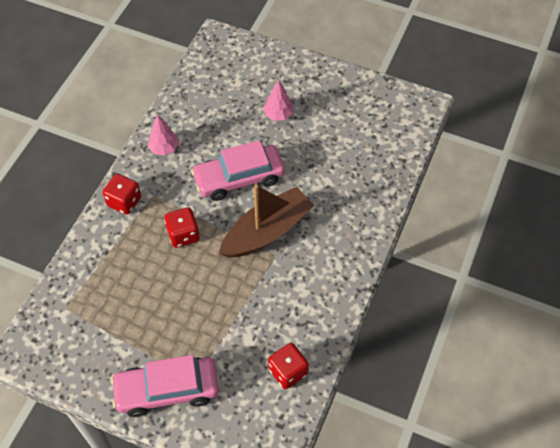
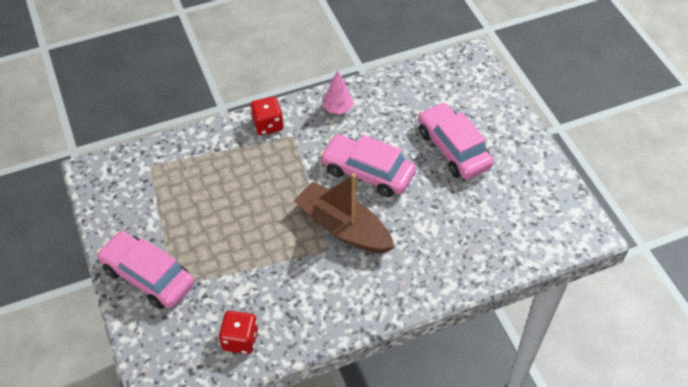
camera: 45 degrees right, 5 degrees down
(183, 235) = (281, 180): red dice -> none
(267, 231) = (343, 227): brown boat -> brown boat turned 150 degrees counterclockwise
(278, 115) = (453, 149): pink tree -> pink car

